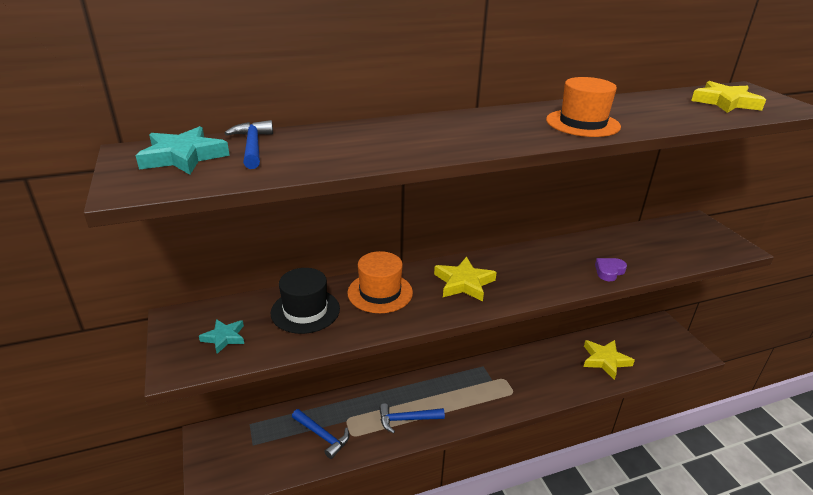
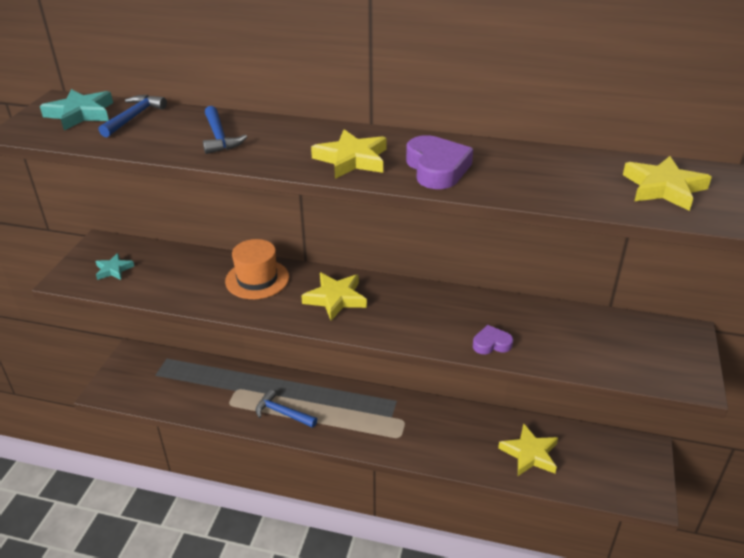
camera: 35 degrees right, 5 degrees up
(305, 311) = (186, 272): black hat -> none
(322, 436) = (207, 393): blue hammer -> blue hammer (219, 137)
(513, 132) = (352, 159): none -> yellow star
(582, 123) = (437, 168): orange hat -> purple heart

